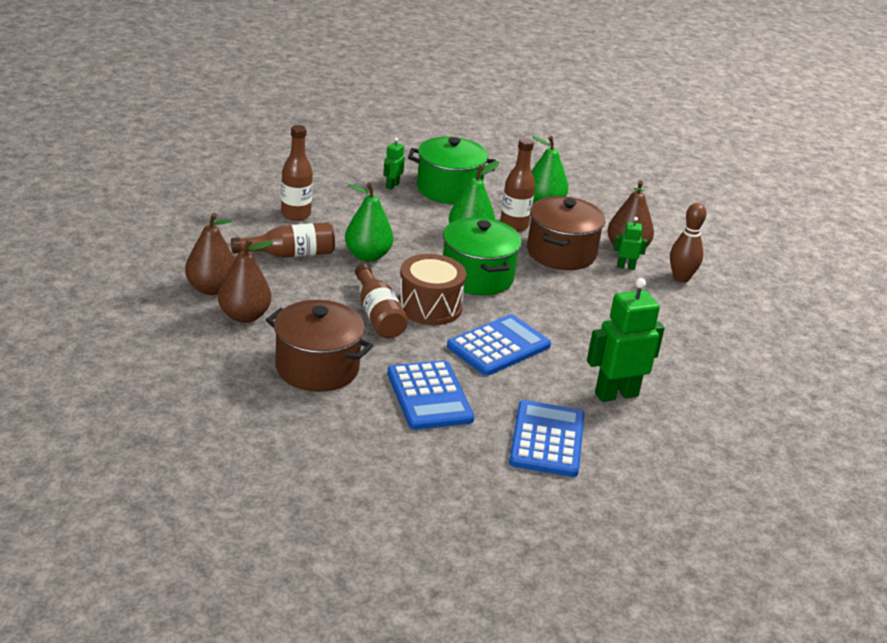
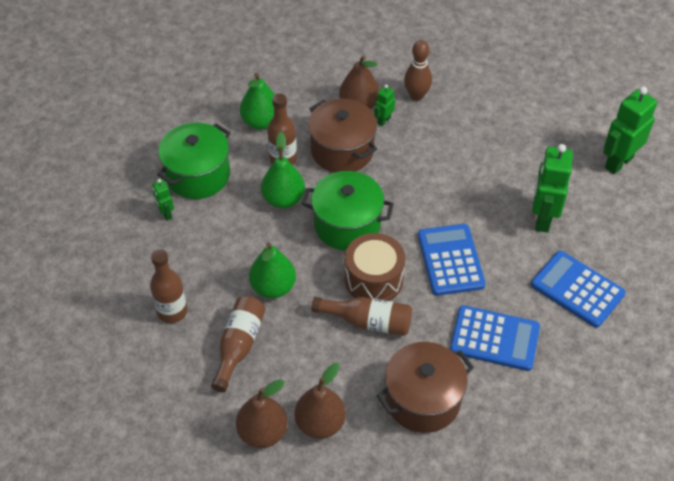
camera: 55 degrees left, 20 degrees up
(758, 433) = (618, 162): none -> green robot

